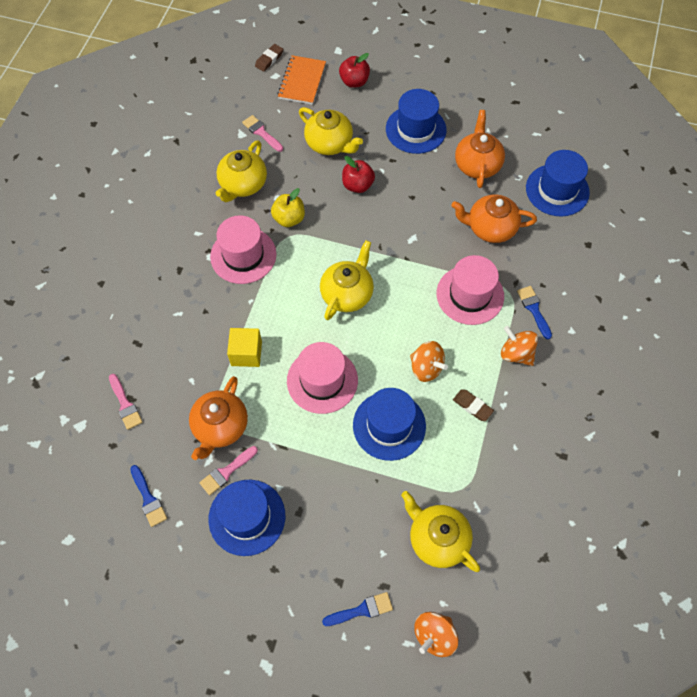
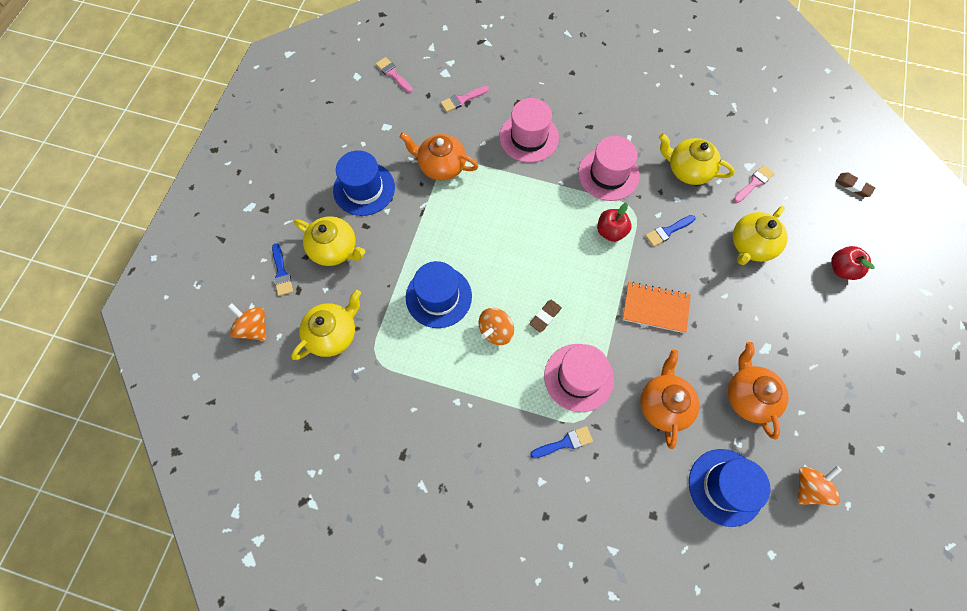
camera: 90 degrees right, 5 degrees up
(148, 499) = (383, 122): blue brush -> blue brush (667, 231)
(226, 472) = (402, 172): pink brush -> pink brush (393, 74)
(246, 353) = (508, 181): yellow cube -> none
(289, 219) = (653, 210): yellow apple -> none
(302, 81) = (830, 218): orange notebook -> orange notebook (655, 308)
(322, 380) = (483, 241): pink hat -> pink hat (529, 137)
(347, 293) = (573, 262): yellow teapot -> yellow teapot (335, 249)
(357, 185) = (702, 272): red apple -> red apple (611, 231)
(415, 129) = (786, 331): blue hat -> none
(472, 406) = (456, 372): brown eraser -> brown eraser (545, 316)
(477, 164) = (748, 396): orange teapot -> orange teapot turned 105 degrees counterclockwise
(516, 353) = (513, 419): orange spinning top -> orange spinning top (809, 487)

